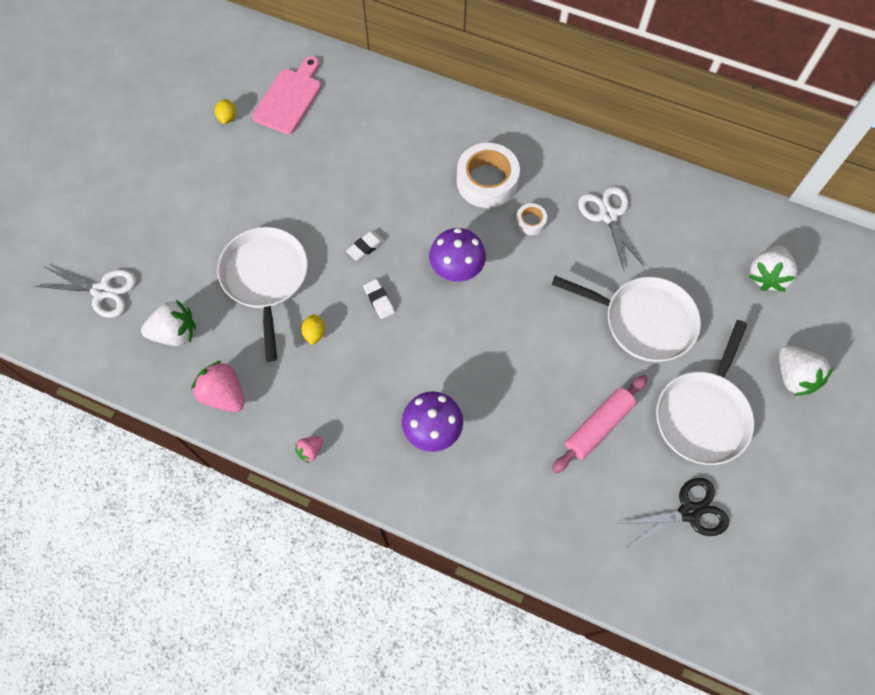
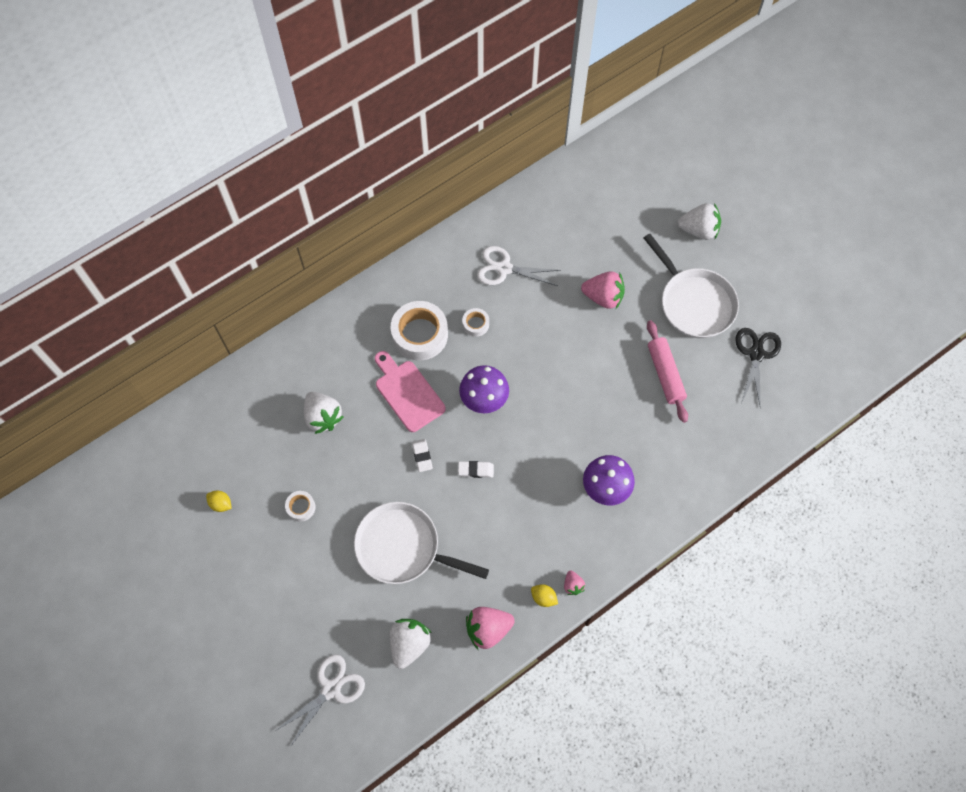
camera: 60 degrees left, 0 degrees up
(258, 178) = (301, 507): none -> white tape
(289, 98) = (236, 443): pink cutting board -> pink cutting board (407, 393)
(314, 333) = (475, 533): yellow lemon -> yellow lemon (543, 597)
(643, 321) = (603, 297): white pan -> pink strawberry
(767, 276) = (616, 198): white strawberry -> white strawberry (323, 417)

